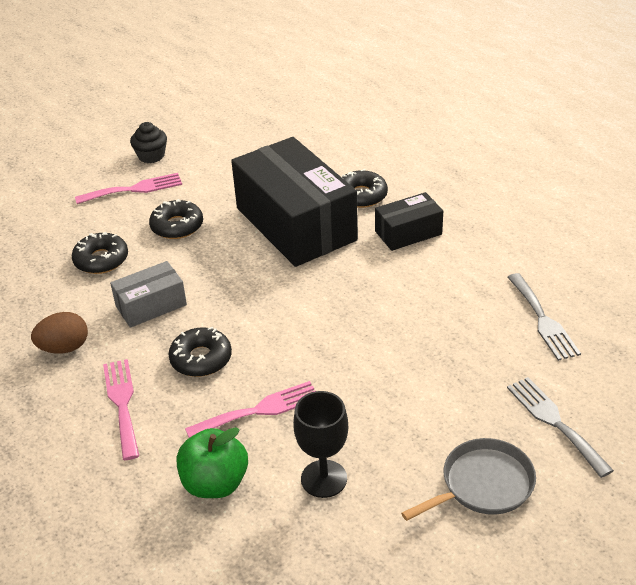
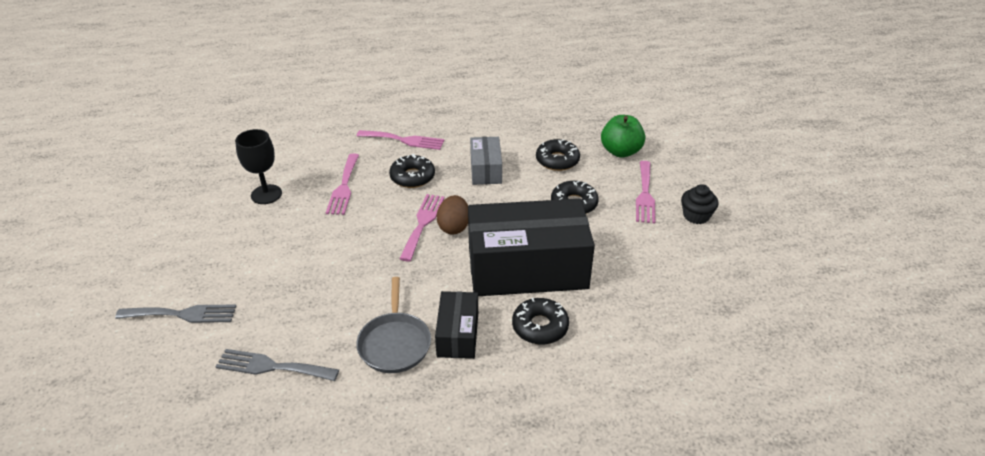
camera: 115 degrees right, 0 degrees up
(64, 348) = (474, 130): brown egg -> brown egg (454, 227)
(215, 483) = (309, 157): green apple -> green apple (620, 151)
(281, 313) = (423, 223): none -> pink fork
(483, 484) = (184, 255): grey pan -> grey pan (395, 343)

